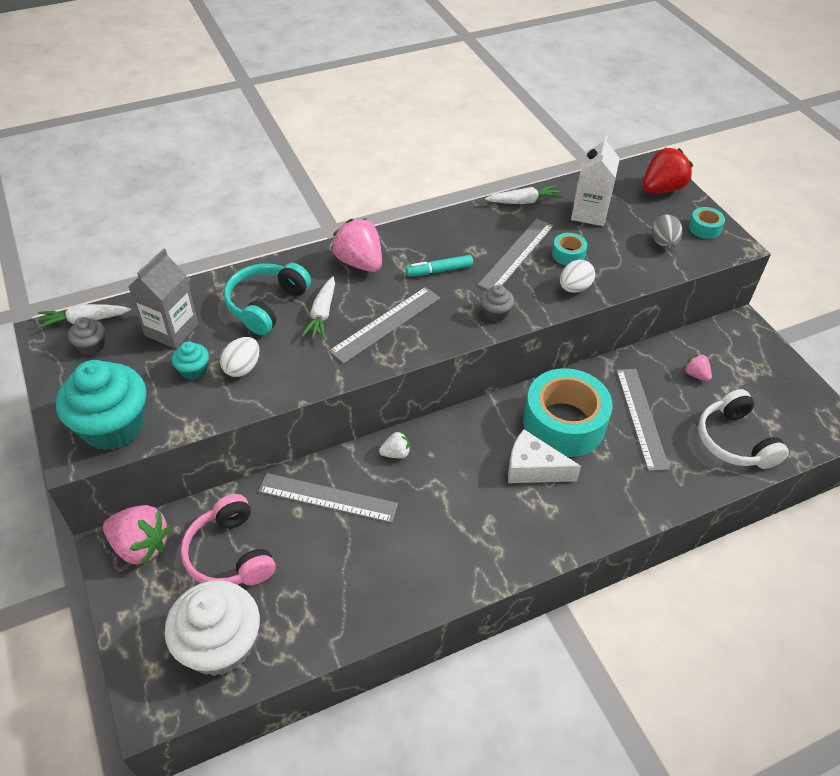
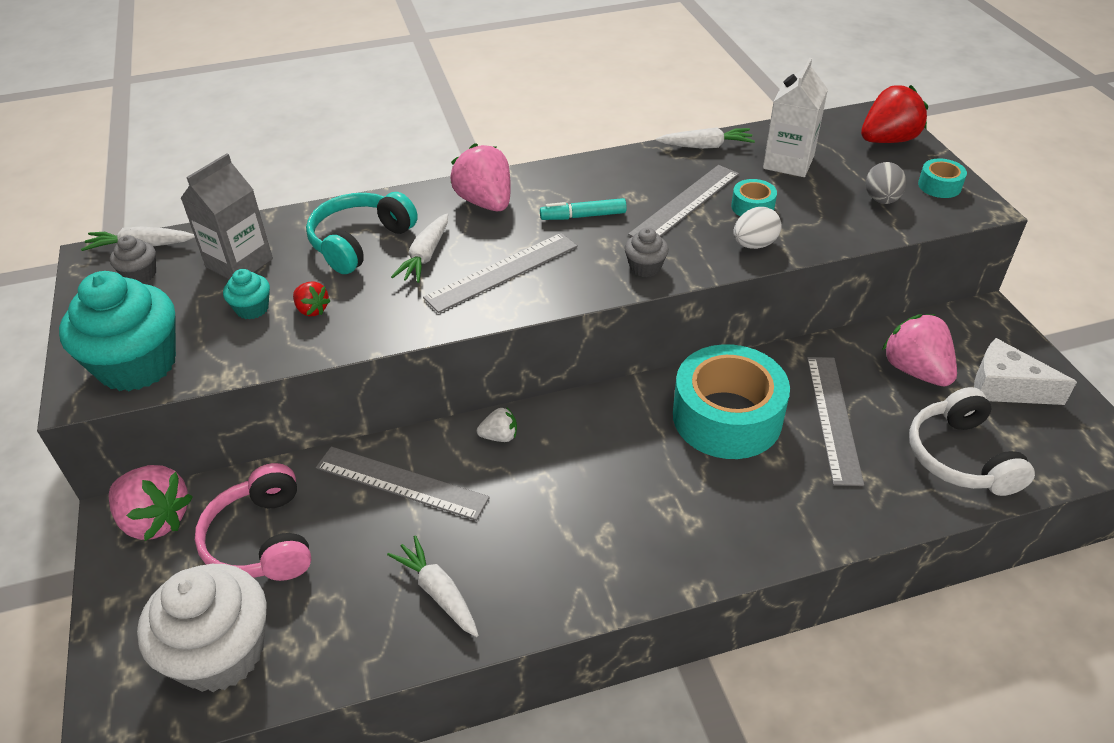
camera: 10 degrees right, 5 degrees down
(242, 368) = (312, 310): white egg -> red strawberry
(374, 581) = (438, 592): none -> white carrot
(533, 468) = (676, 469): white cheese -> white cheese (1005, 387)
(696, 374) = (915, 370): pink strawberry -> pink strawberry, size x1.96

